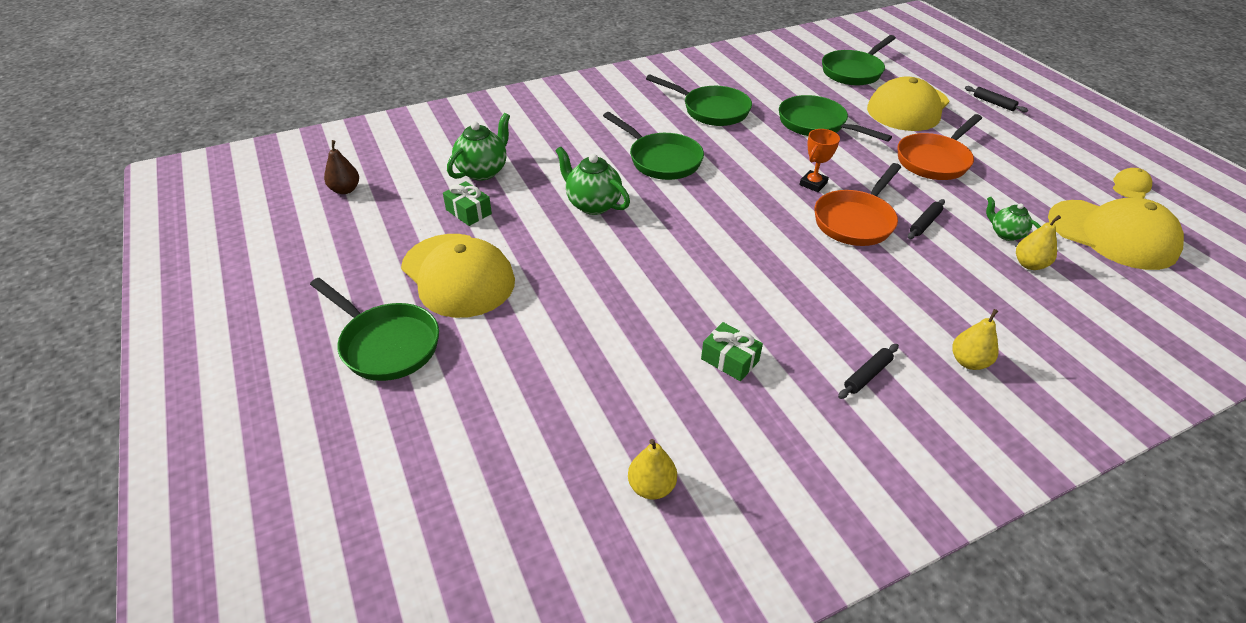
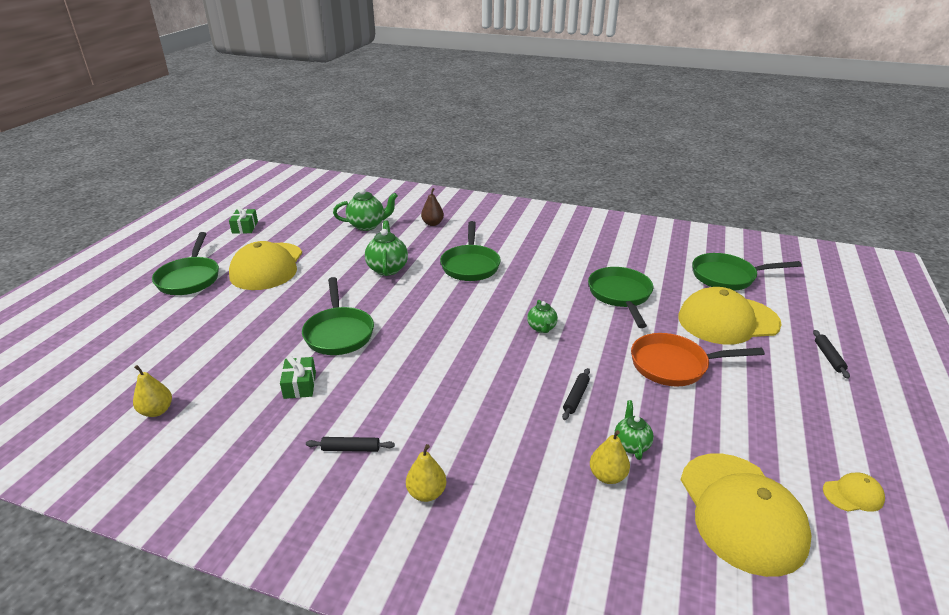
camera: 45 degrees right, 10 degrees down
(345, 190) = (296, 205): brown pear -> brown pear (432, 223)
(468, 212) = (325, 241): green gift -> green gift (245, 227)
(711, 110) = (559, 253): green pan -> green pan (339, 333)
(813, 184) = (541, 328): orange trophy -> green teapot
(856, 221) = (526, 365): orange pan -> none
(924, 223) = (576, 397): black rolling pin -> black rolling pin turned 60 degrees counterclockwise

